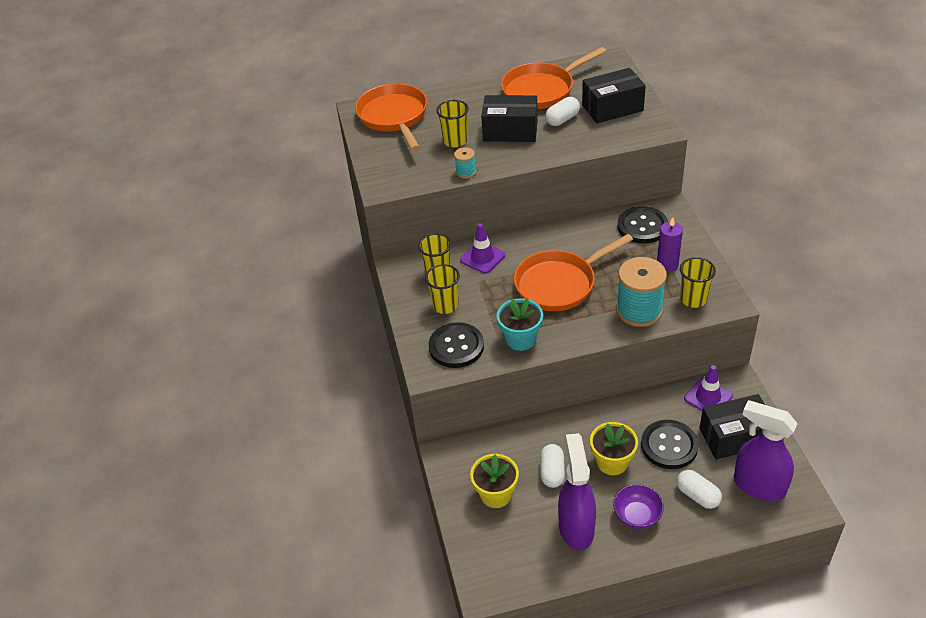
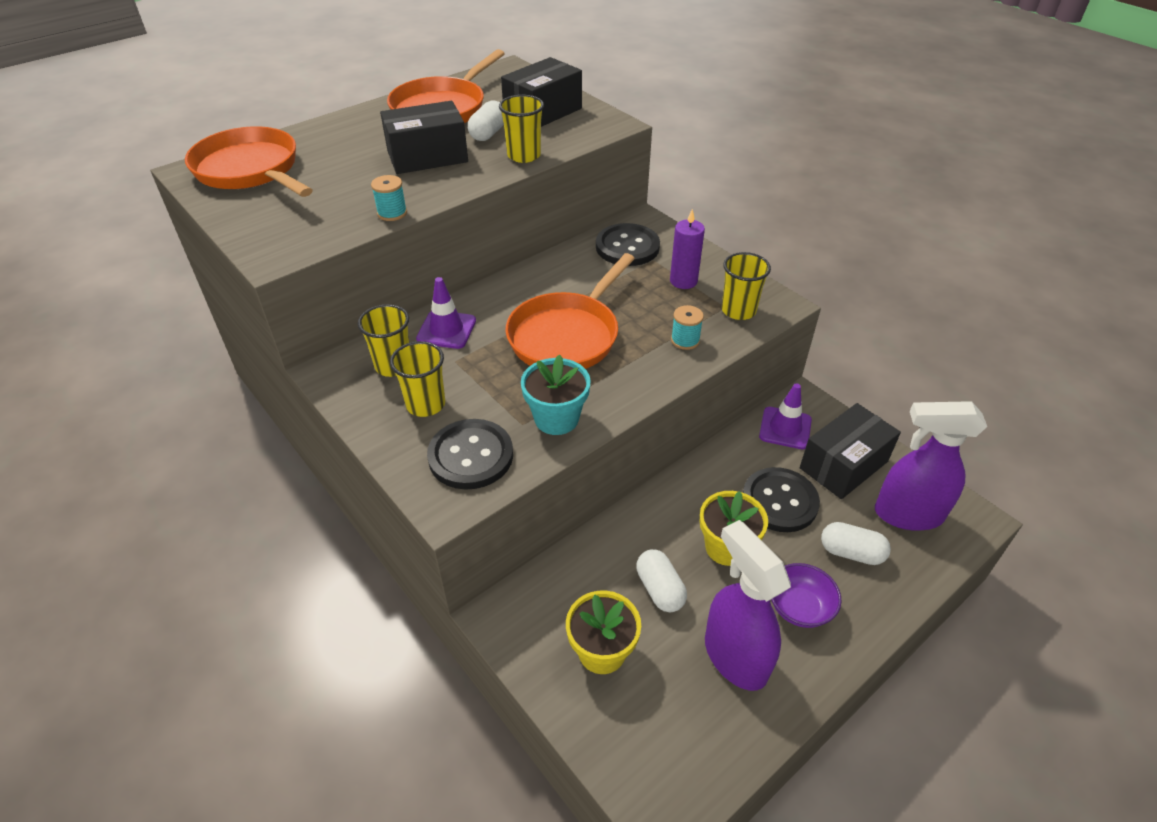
camera: 30 degrees left, 0 degrees up
(455, 141) = (356, 181): yellow cup -> yellow cup (524, 155)
(639, 310) = (685, 340): turquoise spool -> turquoise spool, size x0.47

